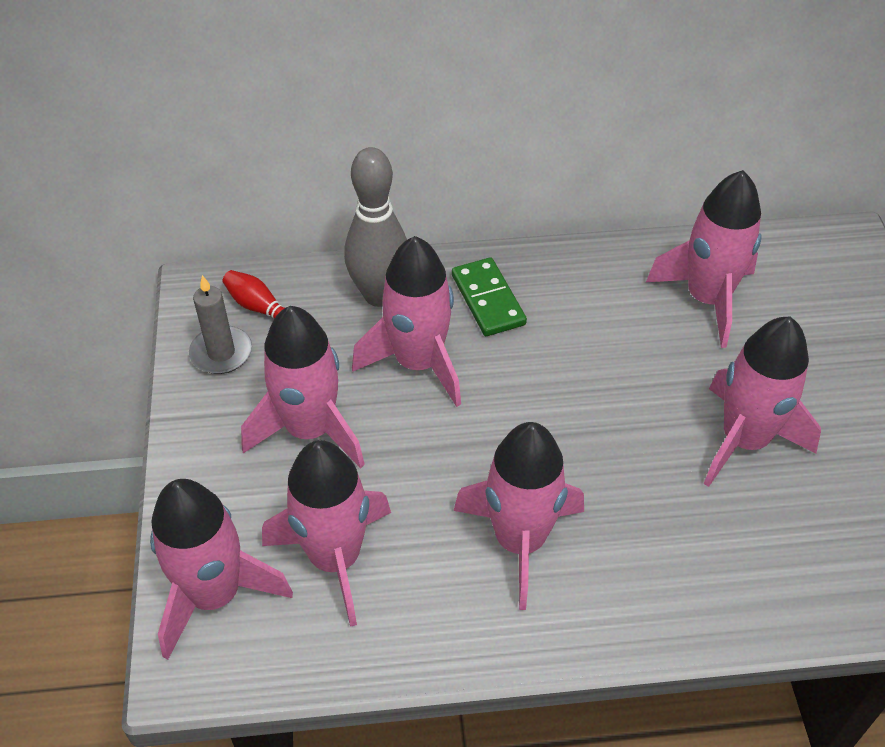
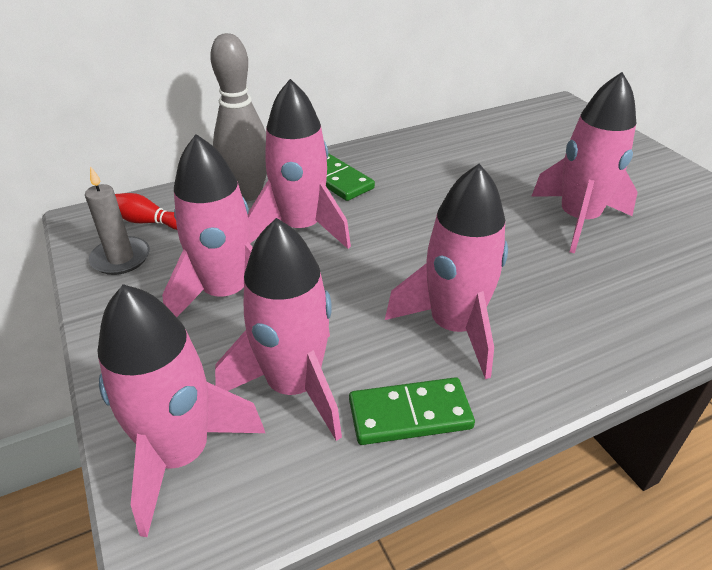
camera: 20 degrees left, 10 degrees down
(428, 623) = (410, 414): none -> green domino
(707, 299) = (494, 149): pink rocket -> none

